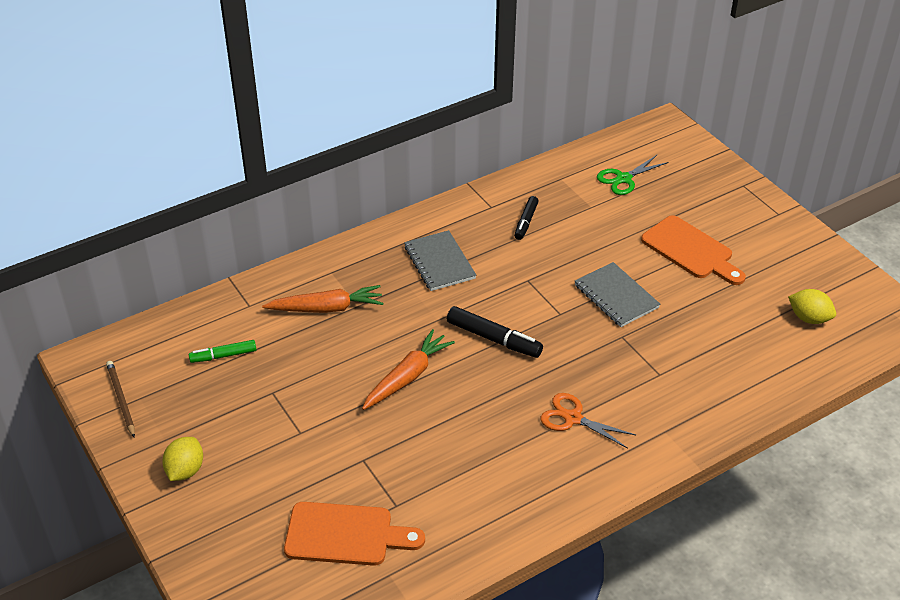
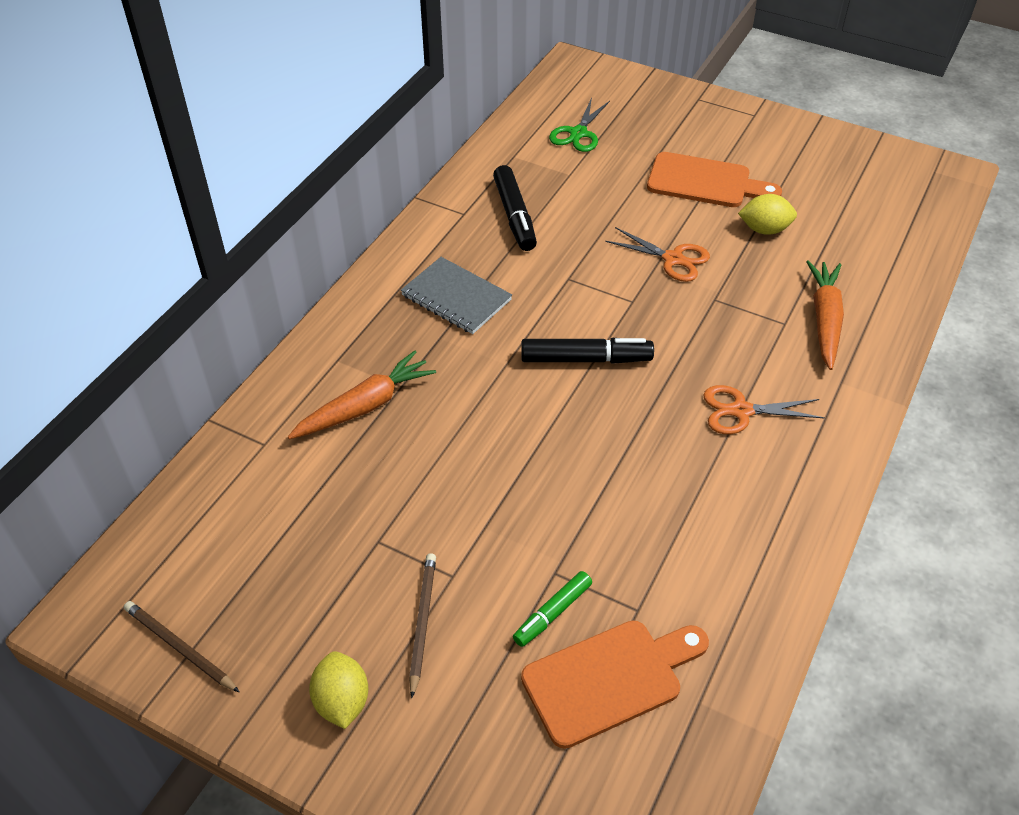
camera: 30 degrees left, 5 degrees up
(223, 356) = (278, 523): green marker -> green marker (552, 613)
(262, 450) = (422, 622): none -> brown pencil
(407, 376) = (526, 446): orange carrot -> orange carrot (824, 319)
(526, 222) = (514, 216): black marker -> black marker, size x1.56
(616, 296) = (673, 259): grey notebook -> orange scissors
(809, 318) = (870, 206): yellow lemon -> yellow lemon (764, 229)

